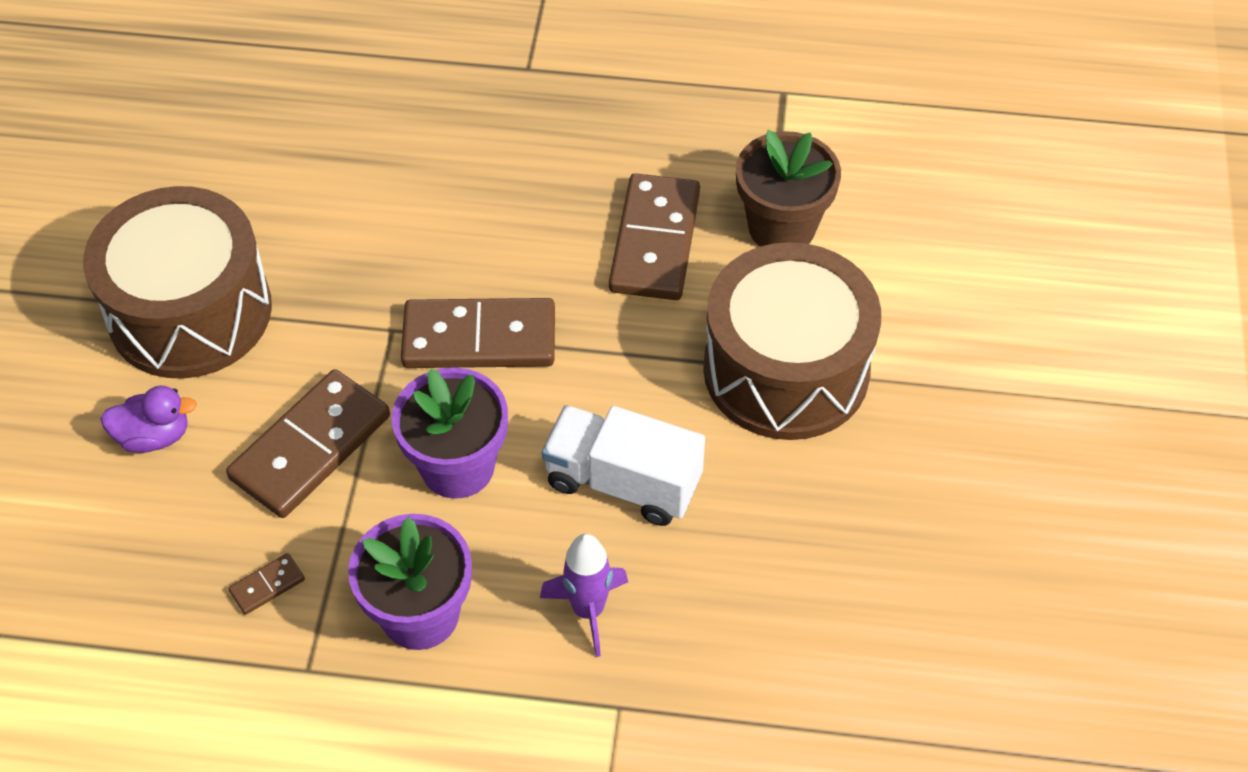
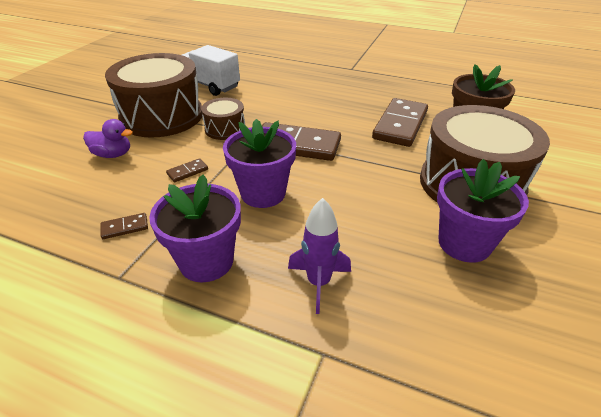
camera: 15 degrees right, 15 degrees down
(311, 447) = (187, 172): brown domino -> brown domino, size x0.42
(331, 323) = (225, 129): none -> brown drum
(623, 482) = (360, 218): white truck -> white truck (210, 85)
(779, 495) = (464, 243): none -> purple flower pot

